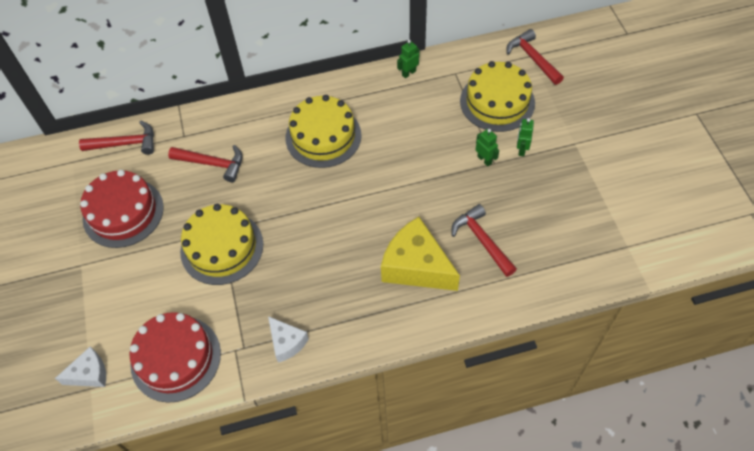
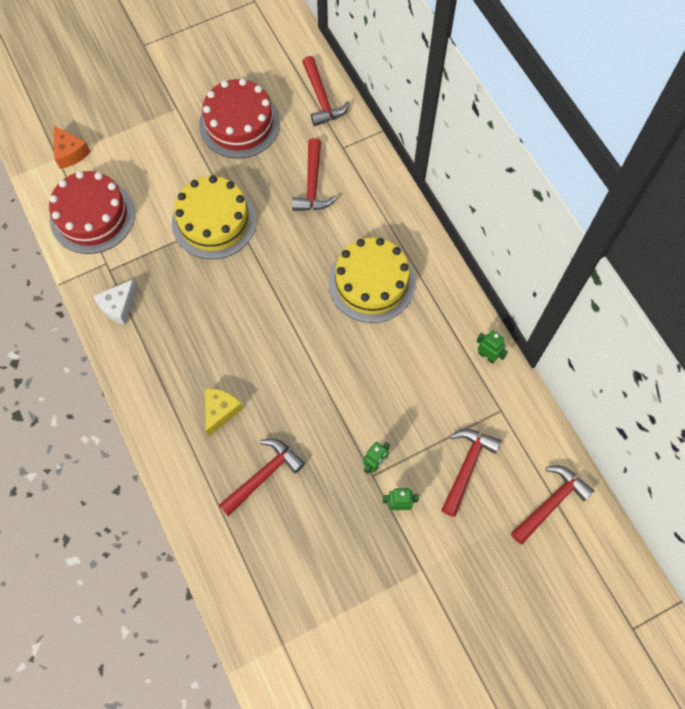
camera: 75 degrees right, 10 degrees up
(90, 374) = (70, 153): white cheese -> orange cheese
(416, 266) = (220, 411): yellow cheese -> yellow cheese, size x0.54
(497, 102) = (466, 467): yellow cake -> red hammer

